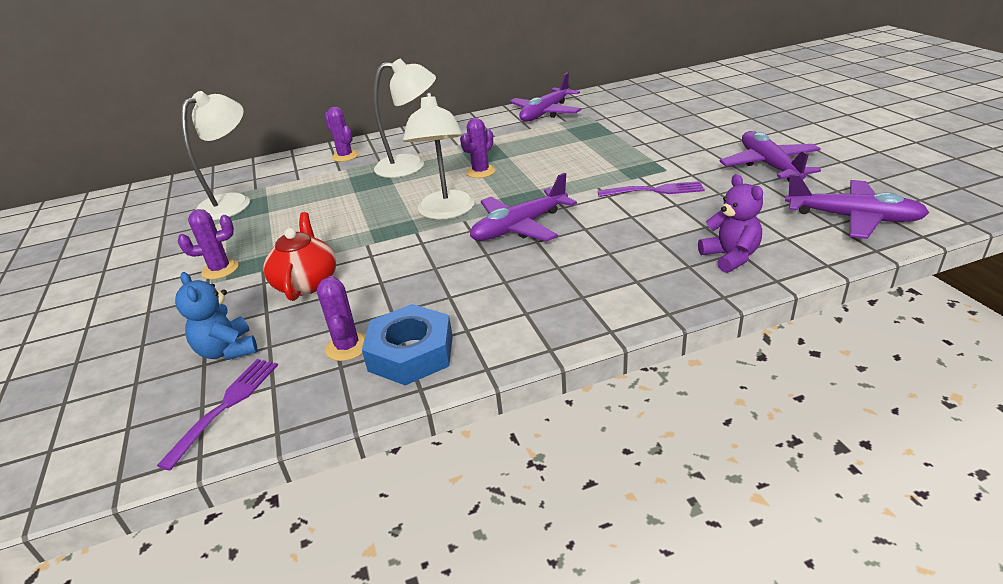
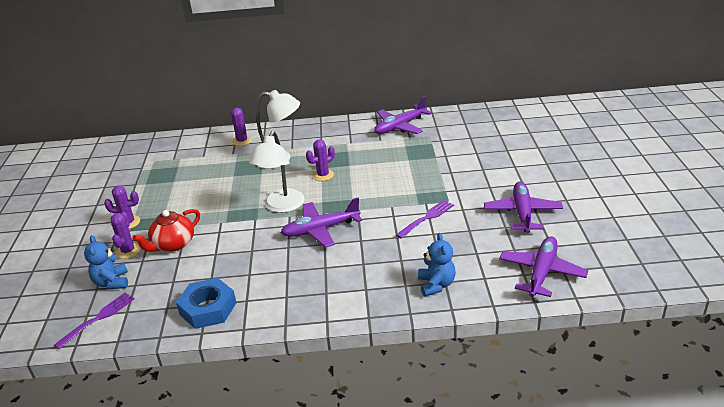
camera: 15 degrees right, 0 degrees up
(233, 202) = (155, 168): white lamp -> none
(306, 283) = (173, 244): red teapot -> red teapot turned 150 degrees counterclockwise
(347, 347) = (176, 296): purple cactus -> purple cactus (128, 251)
(654, 191) = (426, 218): purple fork -> purple fork turned 60 degrees counterclockwise
(730, 257) = (436, 285): purple teddy bear -> blue teddy bear
(853, 218) = (541, 272): purple plane -> purple plane turned 105 degrees counterclockwise

